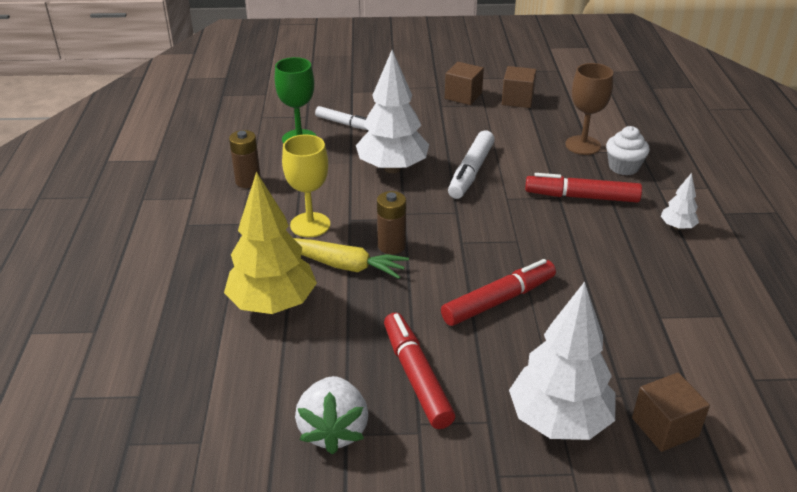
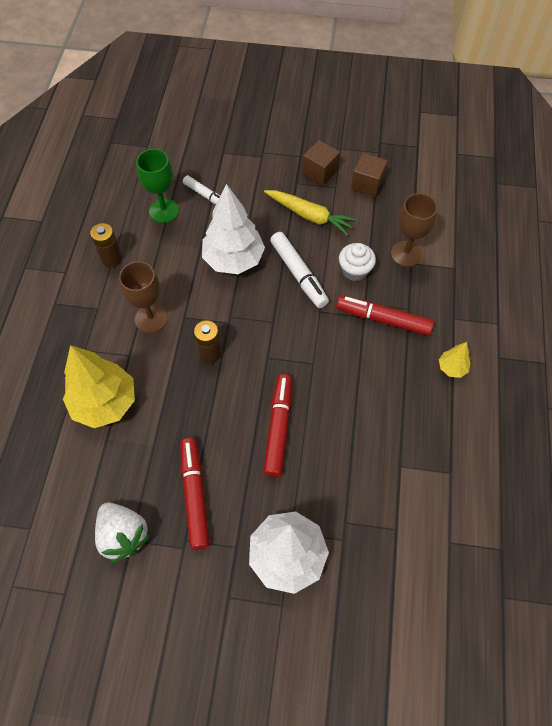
camera: 10 degrees right, 25 degrees up
(310, 225) = (151, 319): yellow goblet -> brown goblet
(333, 430) = (123, 535): white strawberry -> white strawberry turned 45 degrees counterclockwise
(342, 265) = (166, 369): yellow carrot -> yellow carrot (310, 216)
(471, 172) = (298, 274): white marker -> white marker turned 60 degrees counterclockwise
(499, 300) = (278, 427): red marker -> red marker turned 60 degrees counterclockwise
(623, 167) = (432, 287): white cupcake -> white cupcake (355, 270)
(665, 427) = (363, 576): brown cube -> none
(677, 227) = (452, 368): white tree -> yellow tree

